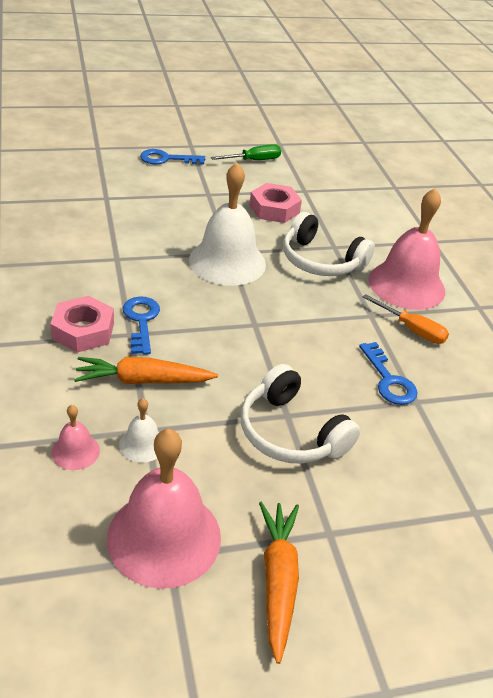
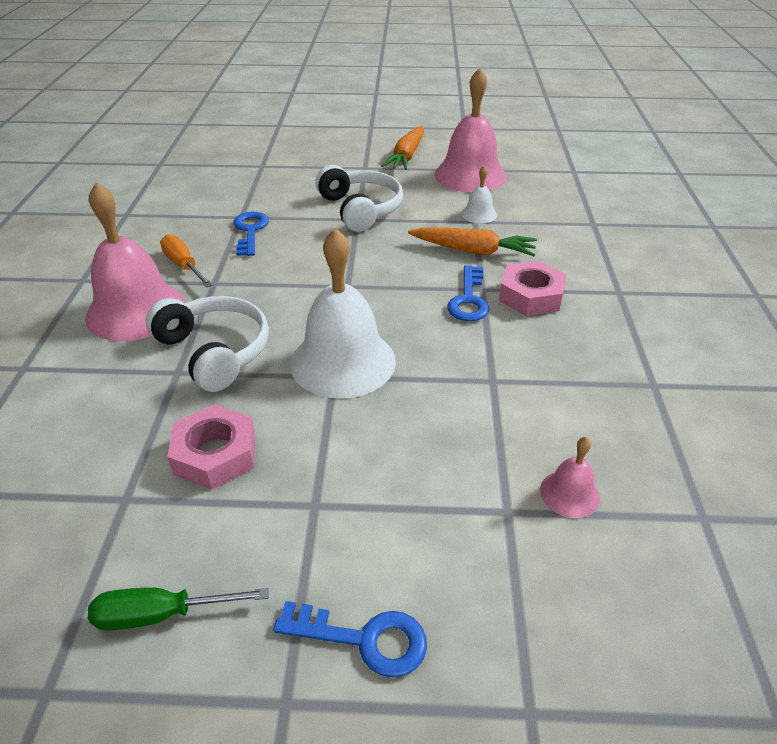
camera: 160 degrees left, 0 degrees up
(75, 451) = (530, 215): pink bell -> pink bell (569, 493)

